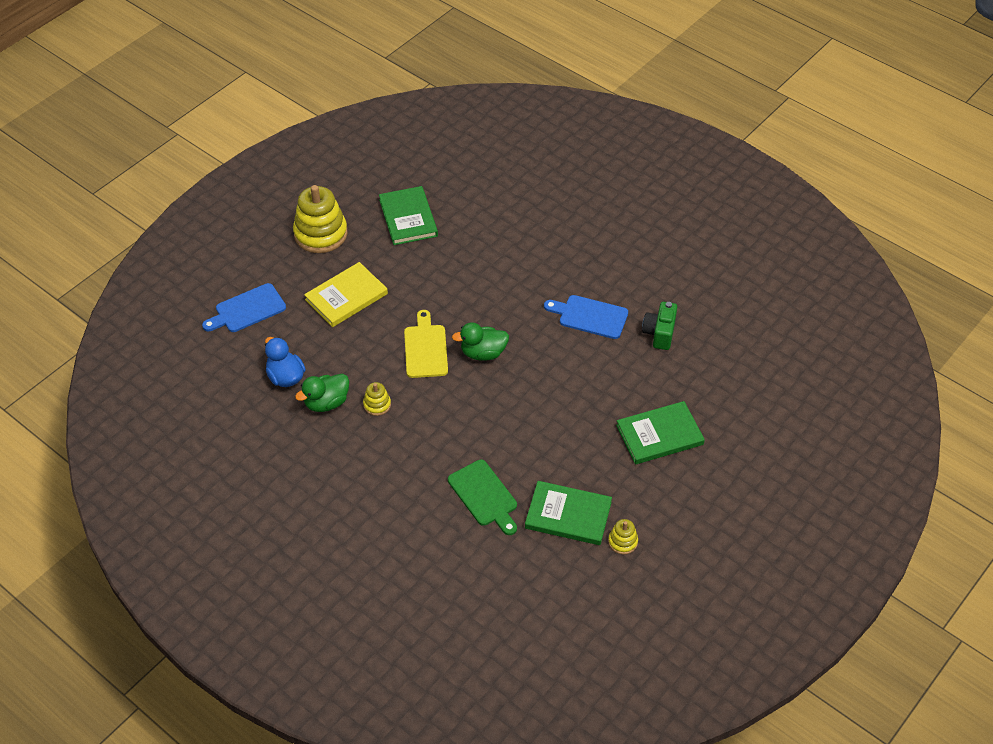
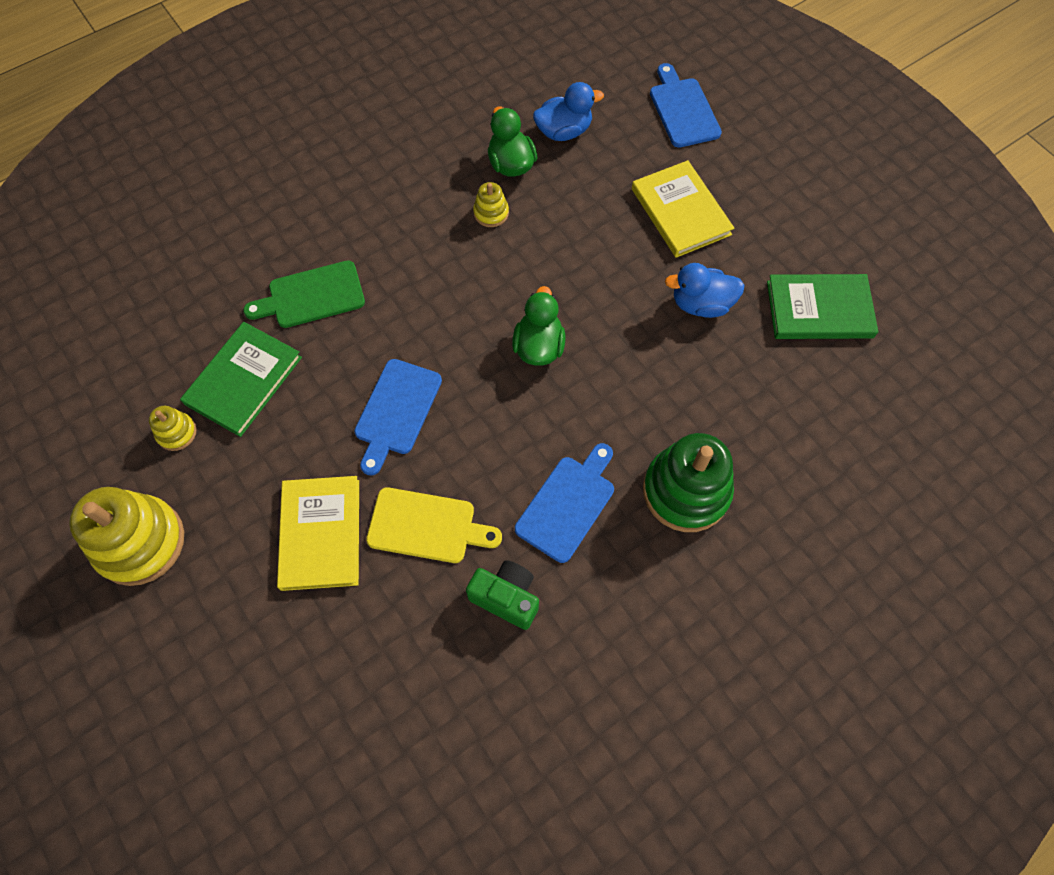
camera: 105 degrees right, 15 degrees up
(320, 234) = (803, 202): yellow stacking toy -> yellow stacking toy (140, 542)
(422, 275) = (701, 304): none -> blue duck
(425, 348) = (567, 282): yellow cutting board -> yellow cutting board (427, 526)
(559, 264) = (686, 491): none -> green stacking toy
(559, 418) = (396, 411): none -> blue cutting board
(659, 435) = (321, 534): green book -> yellow book

